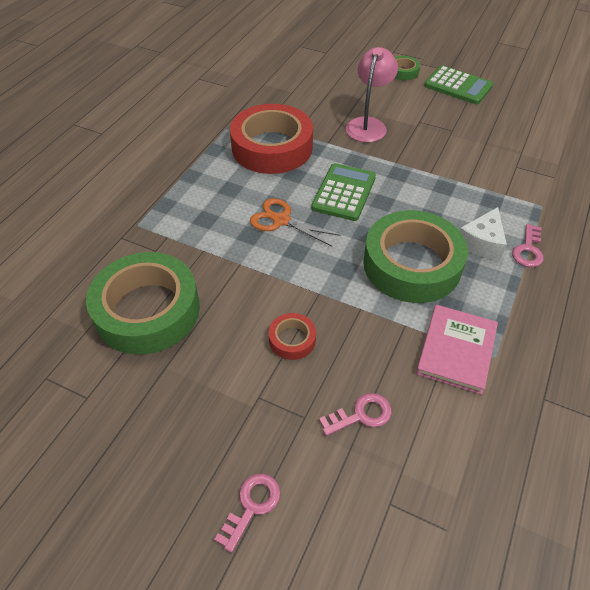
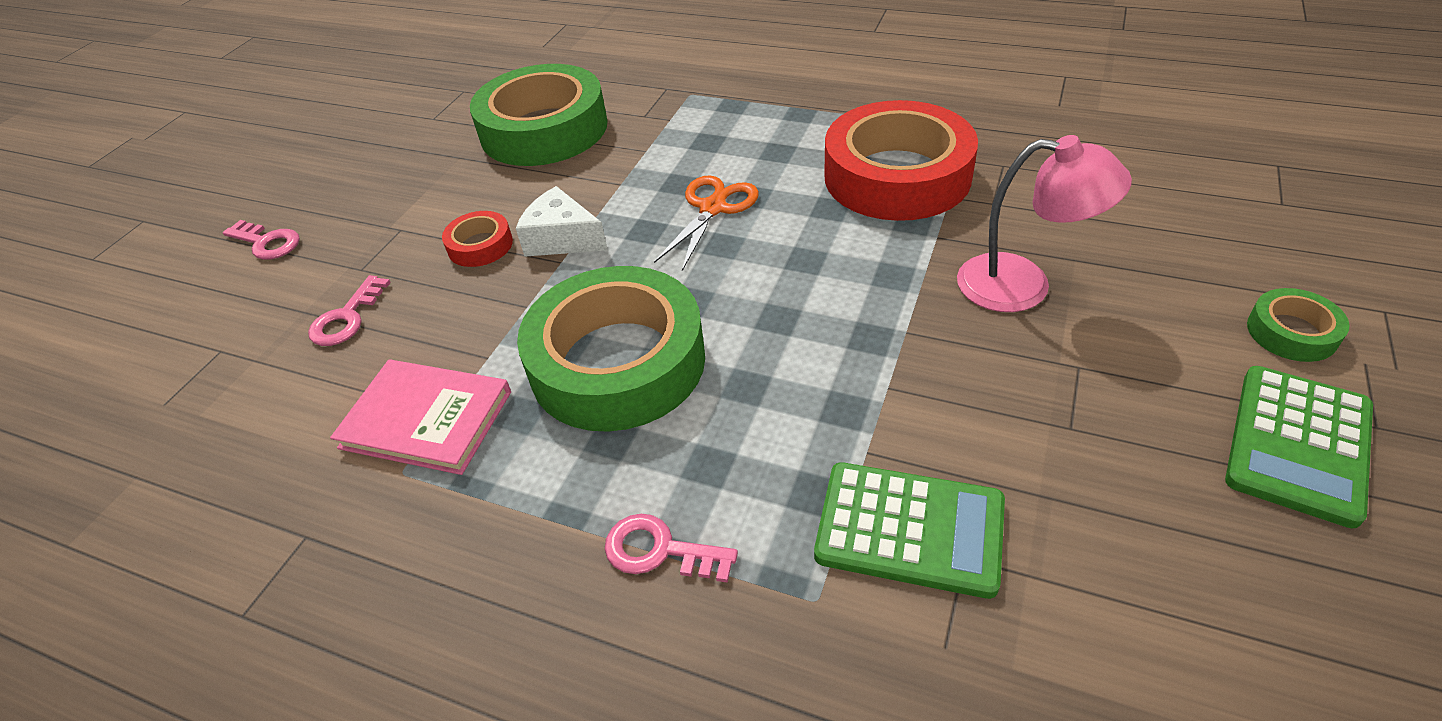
camera: 90 degrees right, 5 degrees down
(344, 193) = (794, 268): green calculator -> green calculator (909, 529)
(361, 415) = (347, 318): pink key -> pink key turned 45 degrees clockwise
(482, 242) = (678, 467): white cheese -> white cheese (562, 239)

